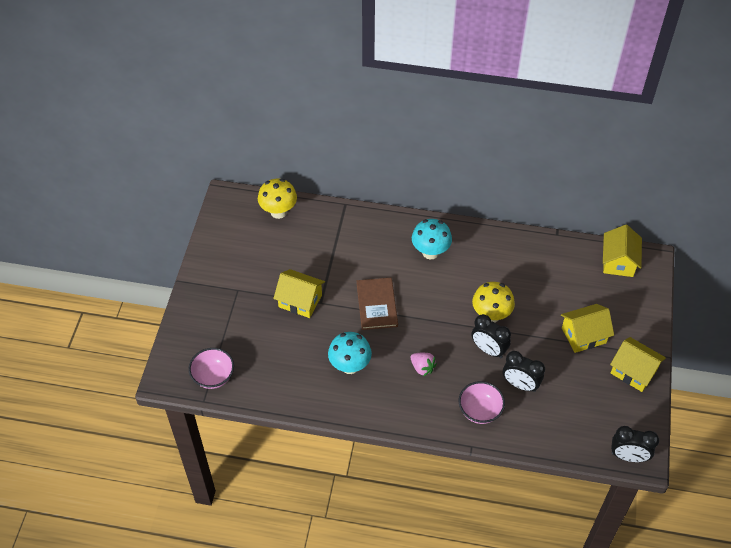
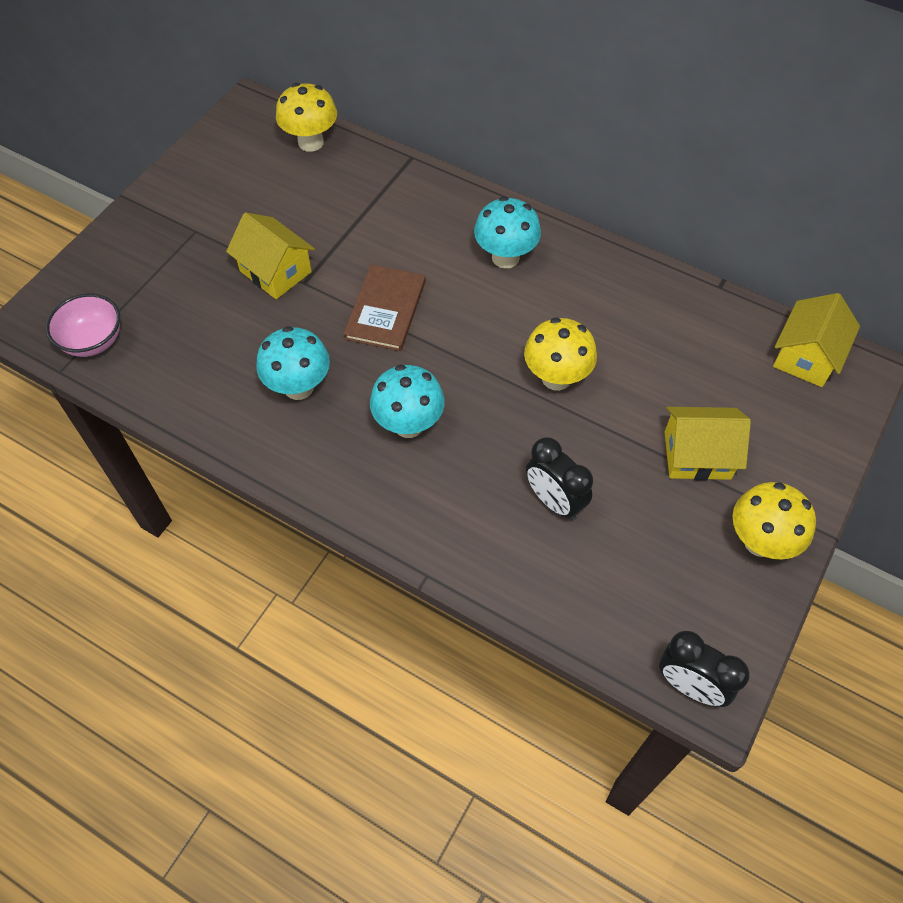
camera: 20 degrees right, 5 degrees up
(422, 368) = (408, 424): pink strawberry -> turquoise mushroom
(480, 411) = (468, 522): pink bowl -> none
(488, 350) = (527, 429): black clock -> none
(633, 371) = (760, 541): yellow house -> yellow mushroom

